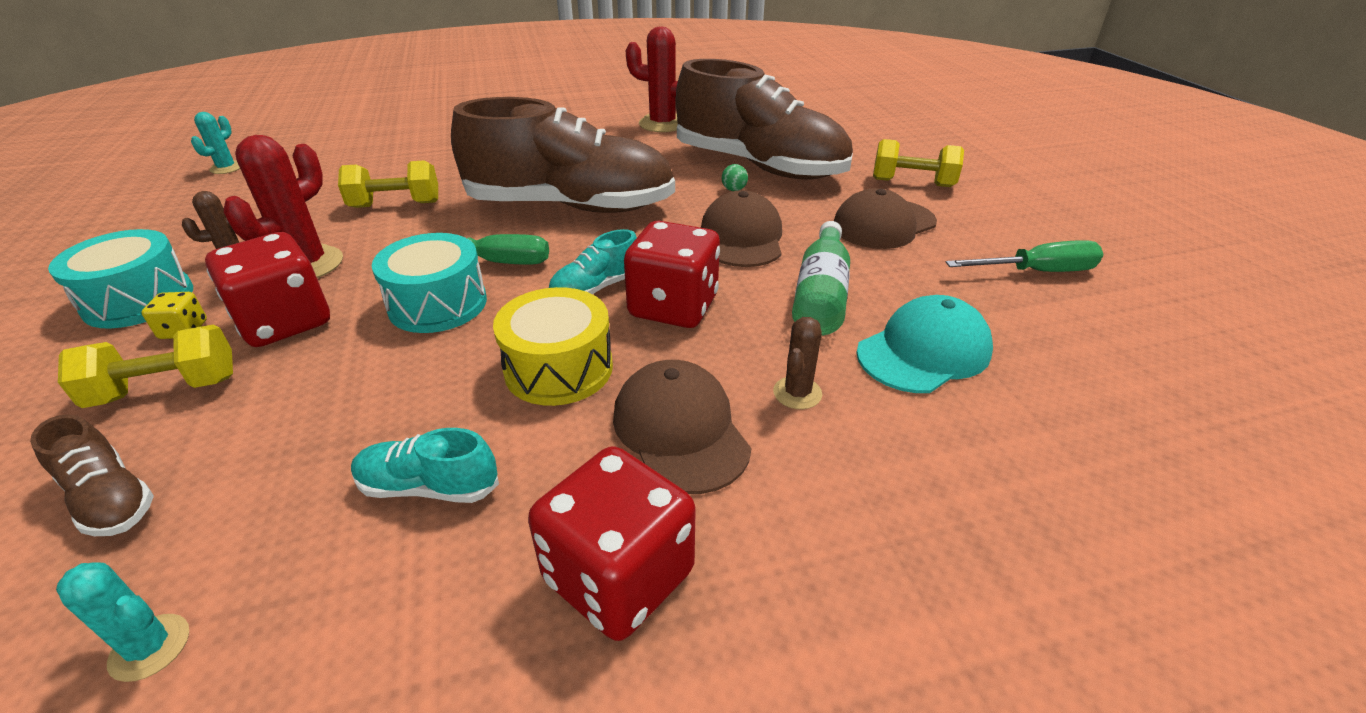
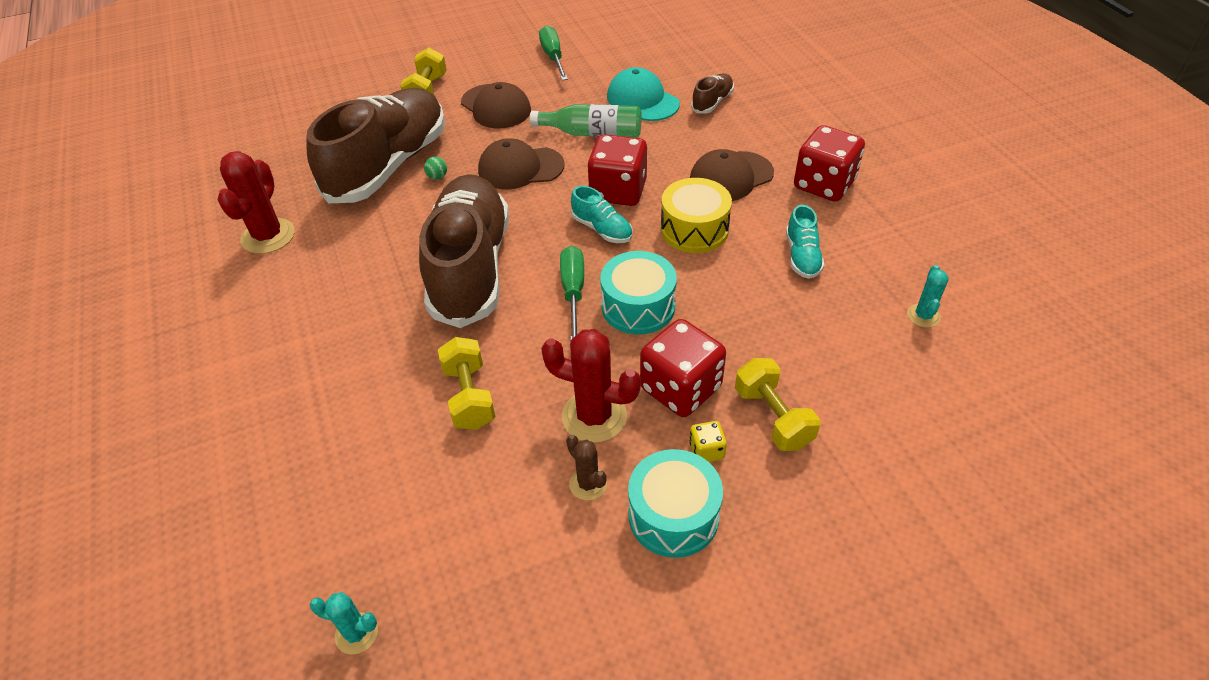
camera: 95 degrees left, 10 degrees up
(110, 499) = (863, 385): brown shoe -> brown shoe (712, 102)
(797, 393) = (689, 140): brown cactus -> none

